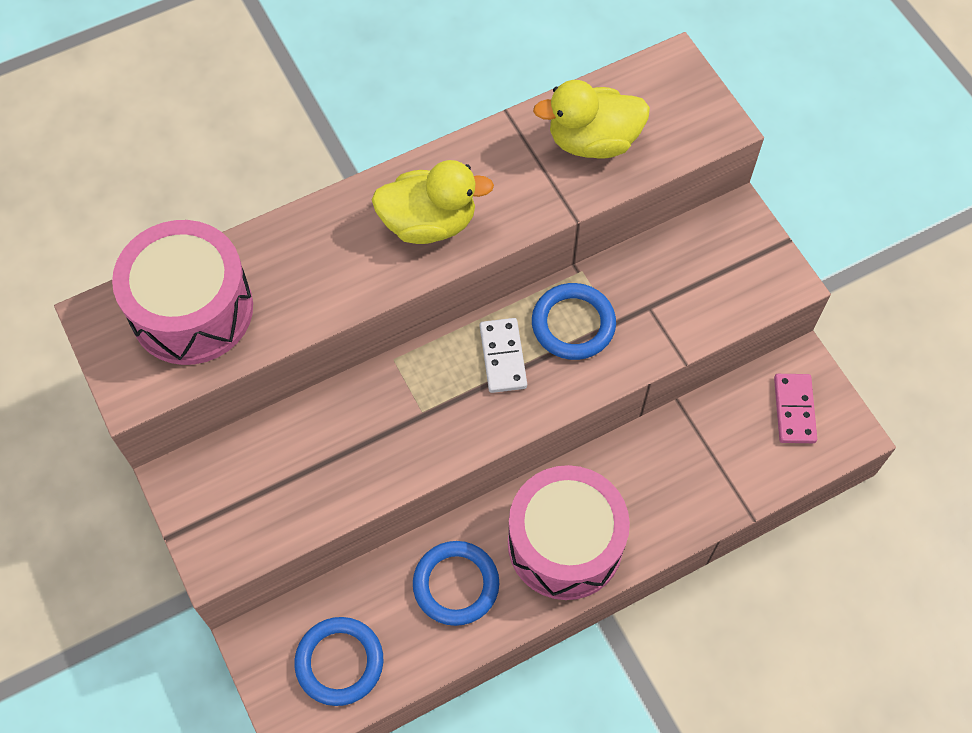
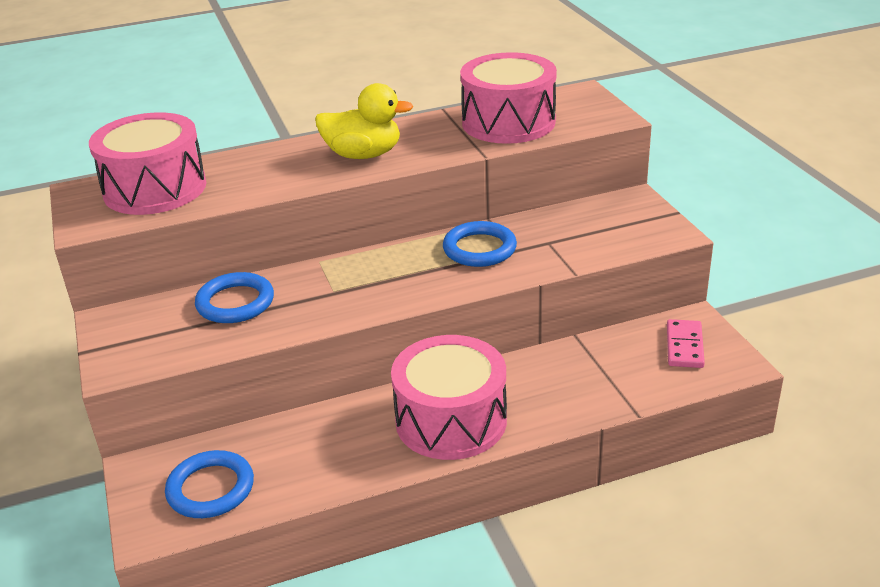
camera: 10 degrees right, 30 degrees down
(456, 584) = (339, 442): blue ring -> blue ring (235, 303)
(503, 357) = (413, 264): white domino -> none
(593, 141) = (508, 122): yellow duck -> pink drum

